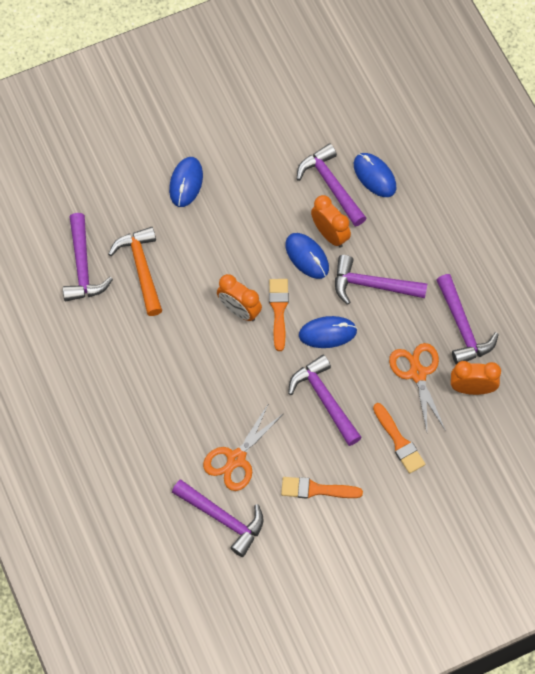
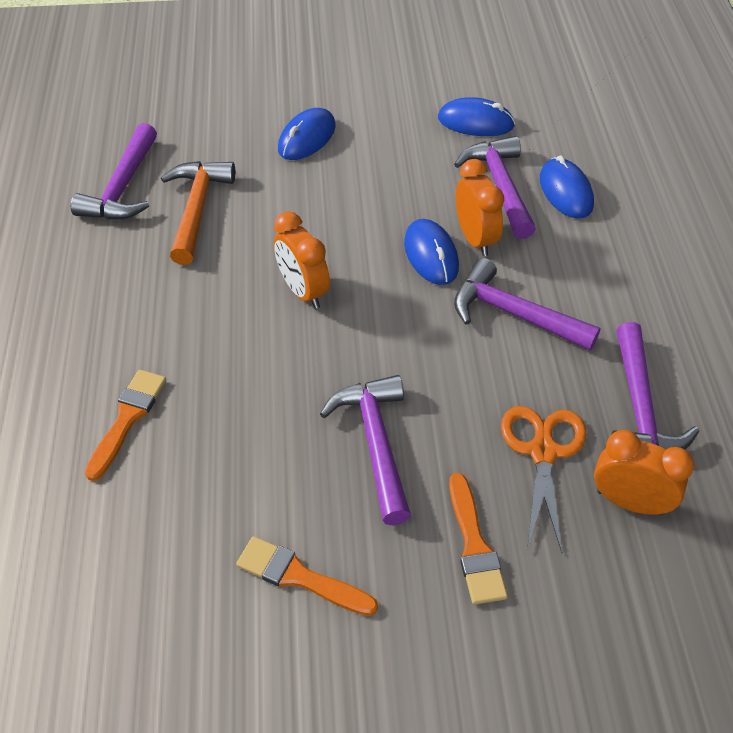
camera: 20 degrees right, 15 degrees down
(223, 518) = (122, 571): purple hammer -> none
(236, 458) = (194, 485): orange scissors -> none
(279, 310) = (360, 307): orange brush -> orange brush (127, 419)
(327, 333) = (420, 355): blue mouse -> blue mouse (475, 122)

